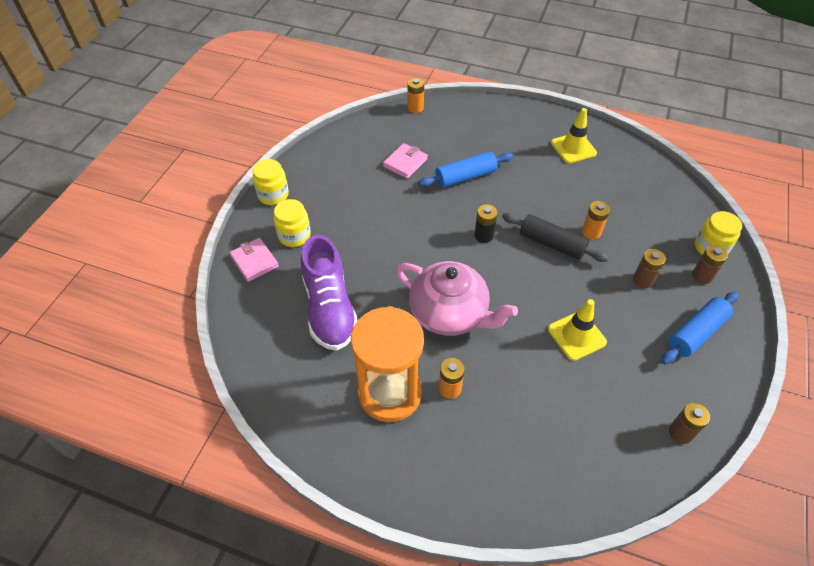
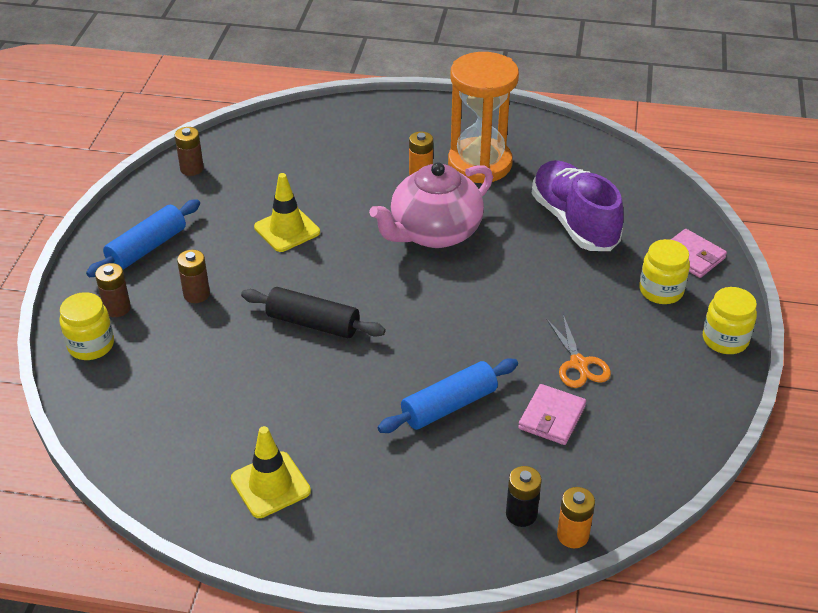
camera: 170 degrees right, 10 degrees down
(376, 191) = (579, 364): none -> orange scissors
(450, 314) = (434, 233): pink teapot -> pink teapot turned 60 degrees counterclockwise
(483, 235) = (407, 322): black battery -> black battery (521, 514)
(591, 232) = (256, 345): orange battery -> none

